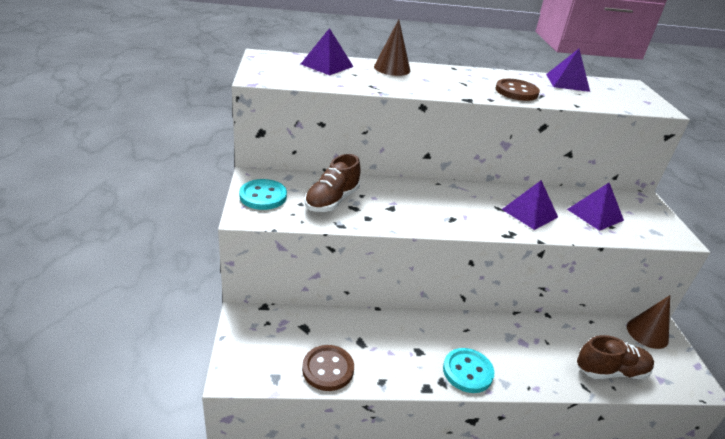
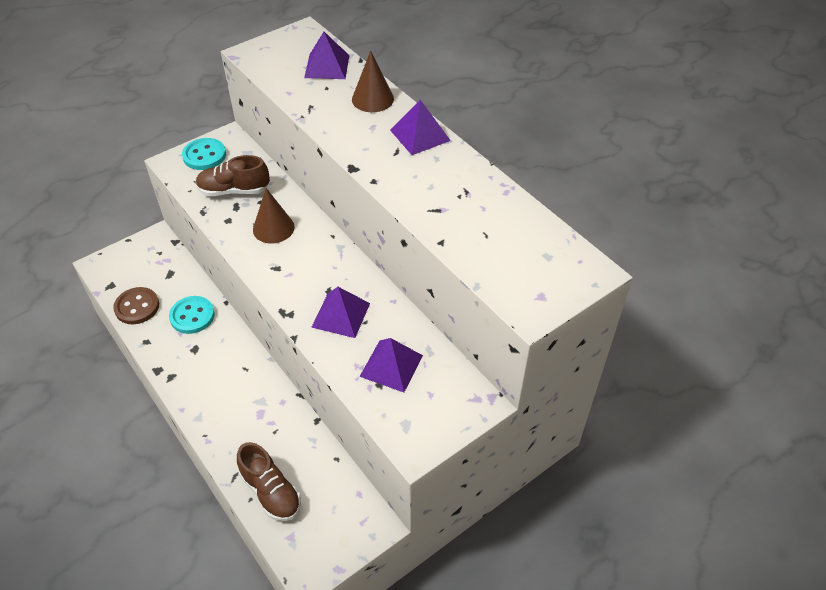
camera: 60 degrees right, 15 degrees up
(467, 371) = (193, 388): turquoise button -> turquoise button (192, 316)
(516, 92) = (421, 190): brown button -> none
(567, 82) = (512, 217): purple pyramid -> purple pyramid (420, 135)
(647, 333) = (357, 512): brown cone -> brown cone (273, 228)

